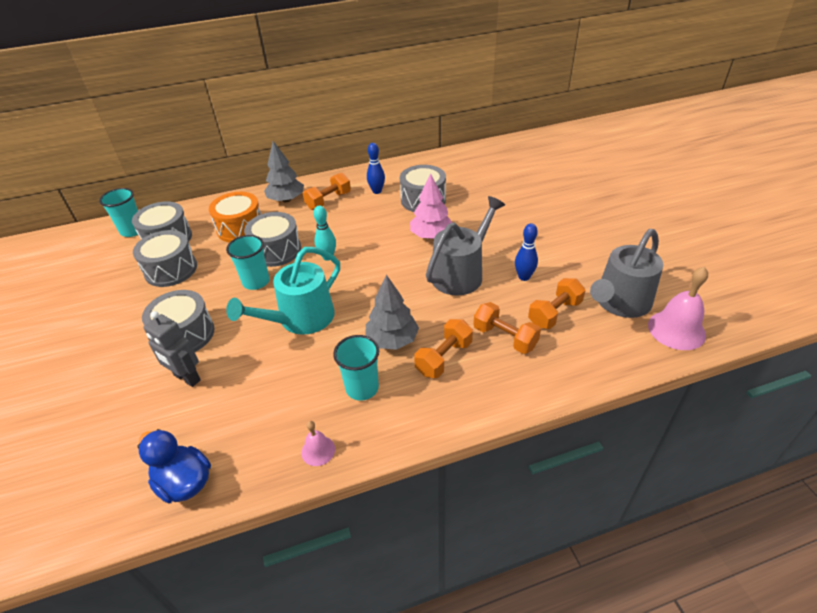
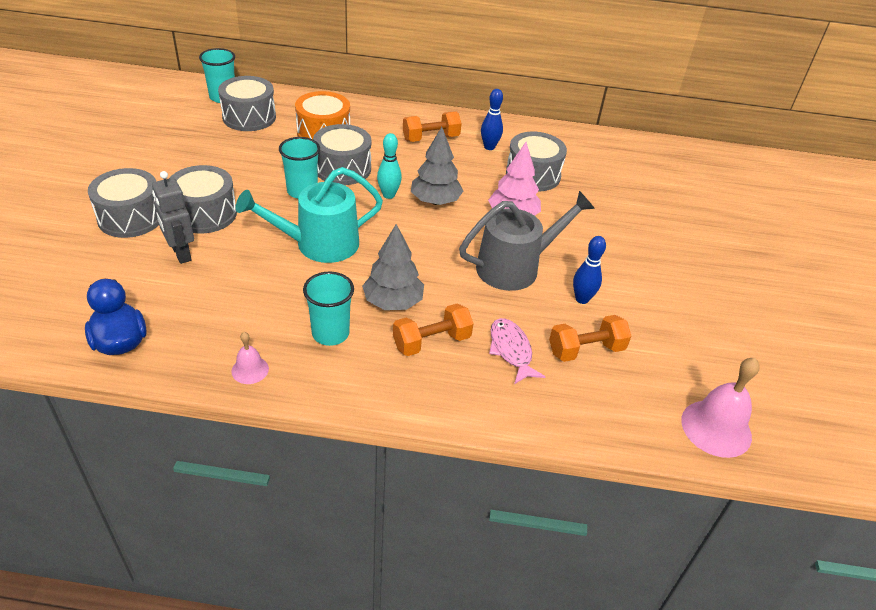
camera: 20 degrees right, 0 degrees up
(171, 269) = (232, 148): grey drum -> grey drum (131, 217)
(286, 200) = (388, 121): grey tree -> grey tree (435, 201)
(505, 338) = (511, 350): orange dumbbell -> pink fish
(620, 303) = (672, 371): grey watering can -> none

